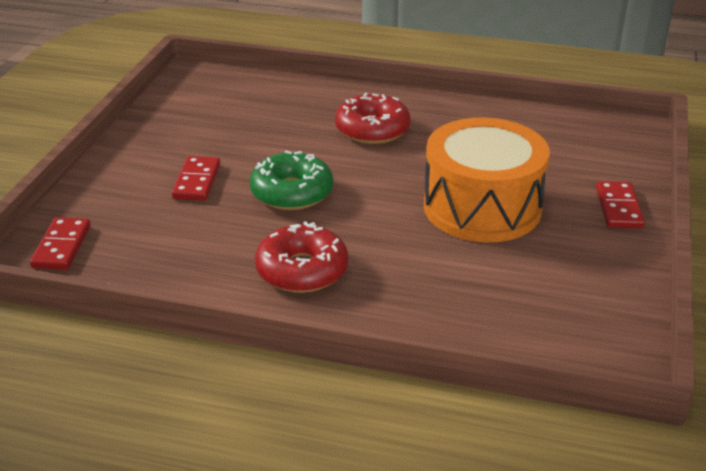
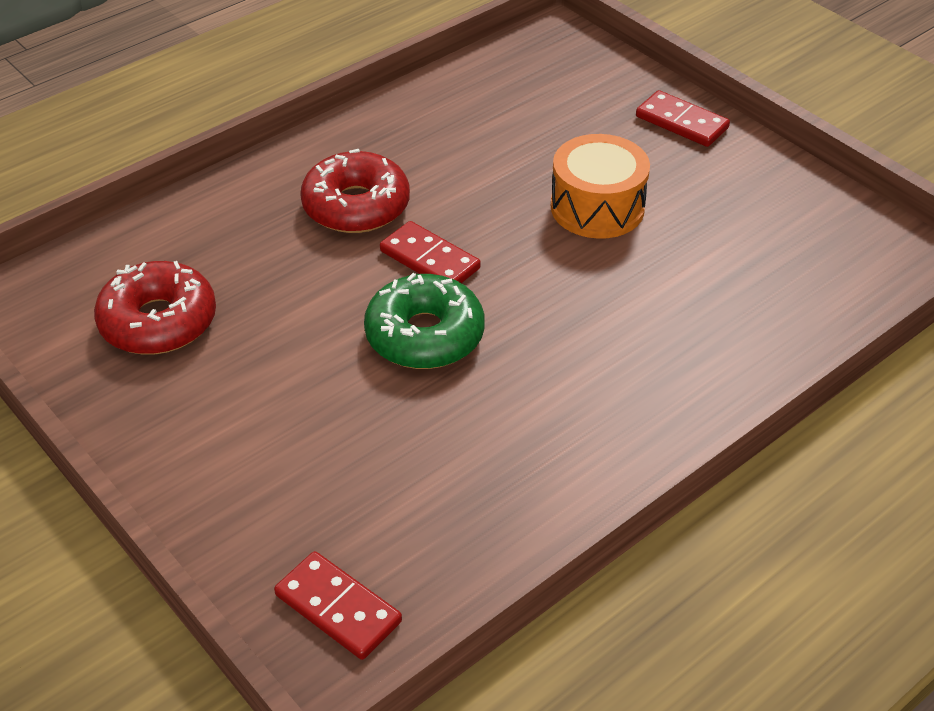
camera: 55 degrees left, 10 degrees up
(197, 181) = (312, 408): red domino -> red domino (430, 260)
(302, 270) = (592, 399): red donut -> red donut (158, 322)
(482, 207) = (597, 207): orange drum -> orange drum, size x0.63

